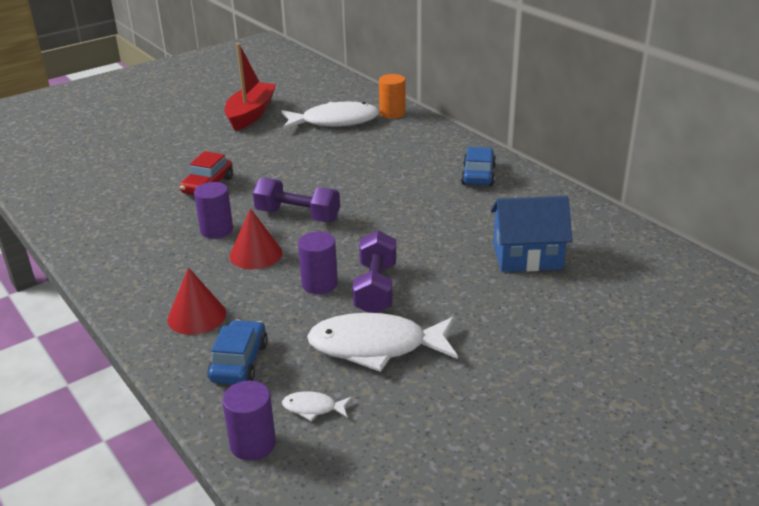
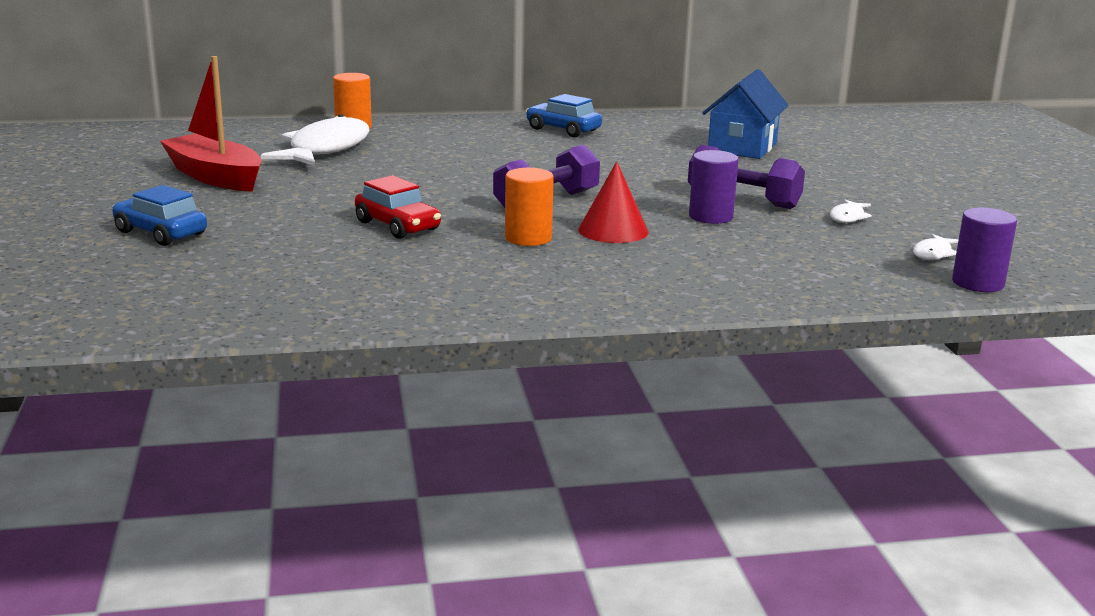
camera: 65 degrees left, 10 degrees down
(197, 316) = (722, 273): red cone -> none
(216, 230) = (528, 238): purple cylinder -> orange cylinder
(239, 362) = (833, 268): blue car -> blue car (161, 233)
(375, 346) = (848, 217): white fish -> white fish, size x0.42

